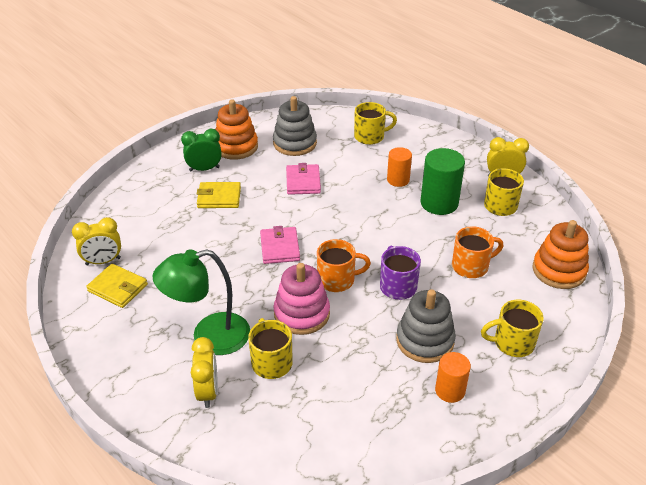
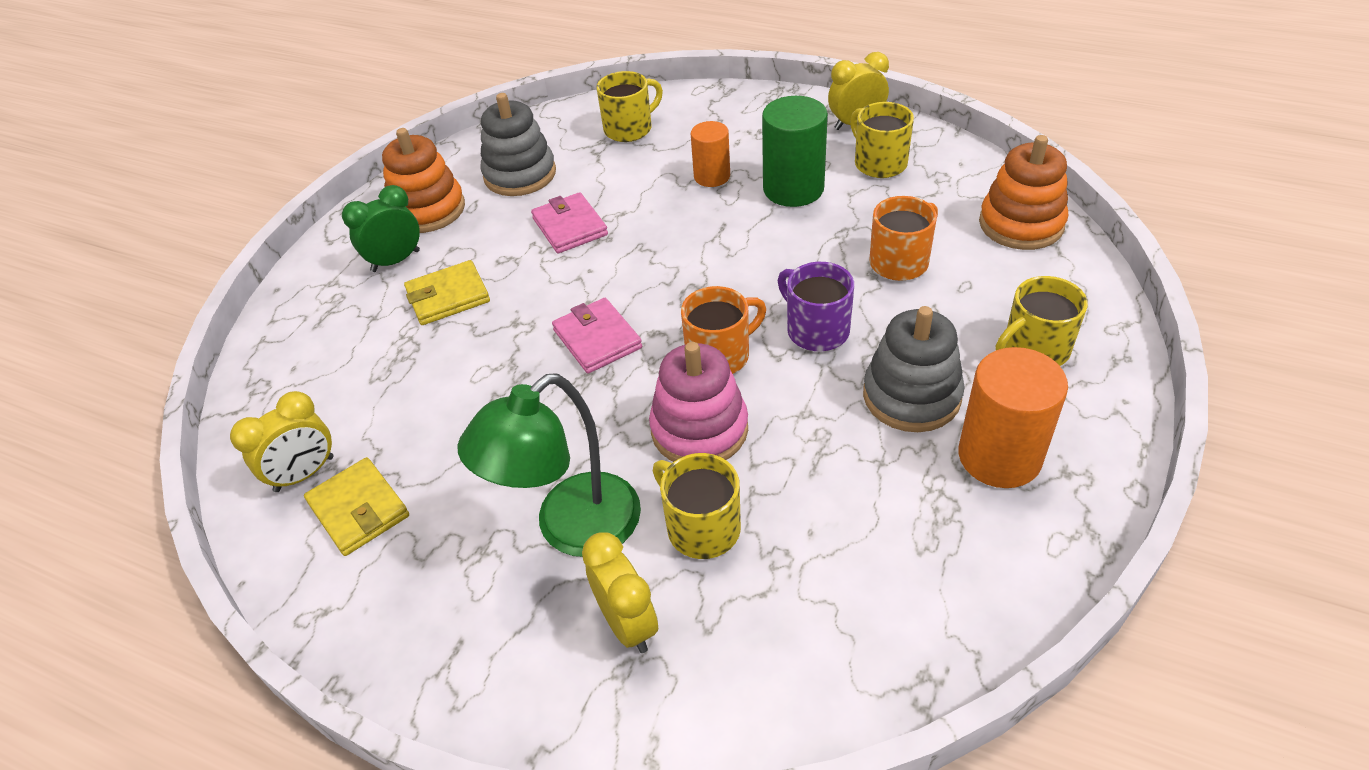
camera: 20 degrees left, 5 degrees up
(118, 288) = (358, 509): yellow wallet -> yellow wallet turned 45 degrees clockwise
(450, 390) = (999, 456): orange cylinder -> orange cylinder, size x1.62

